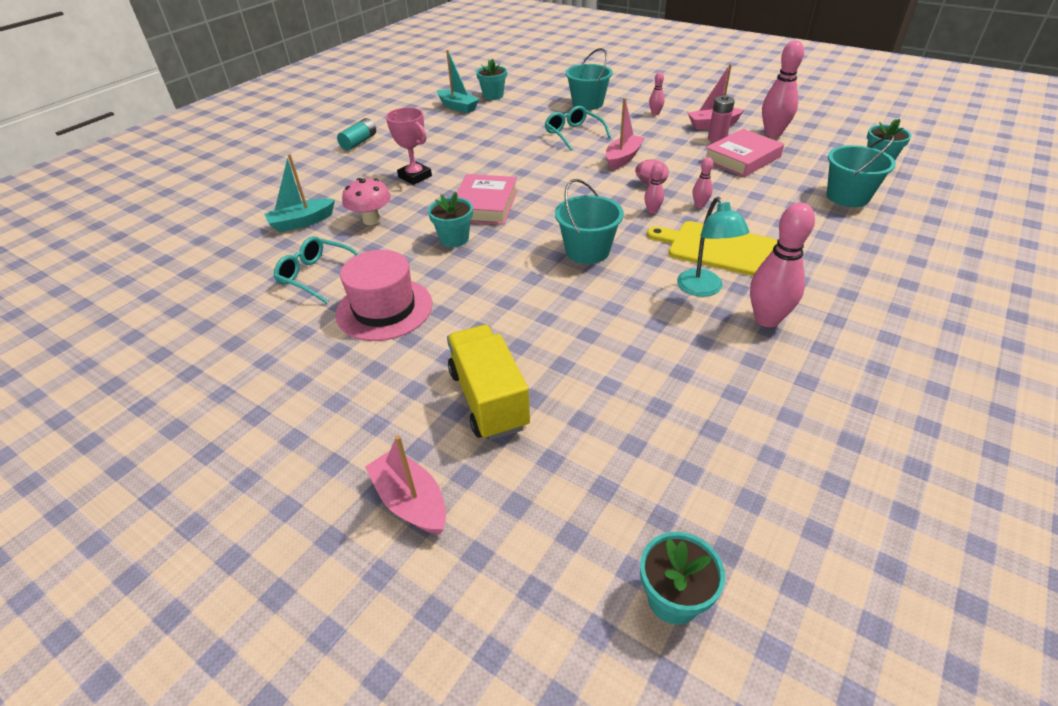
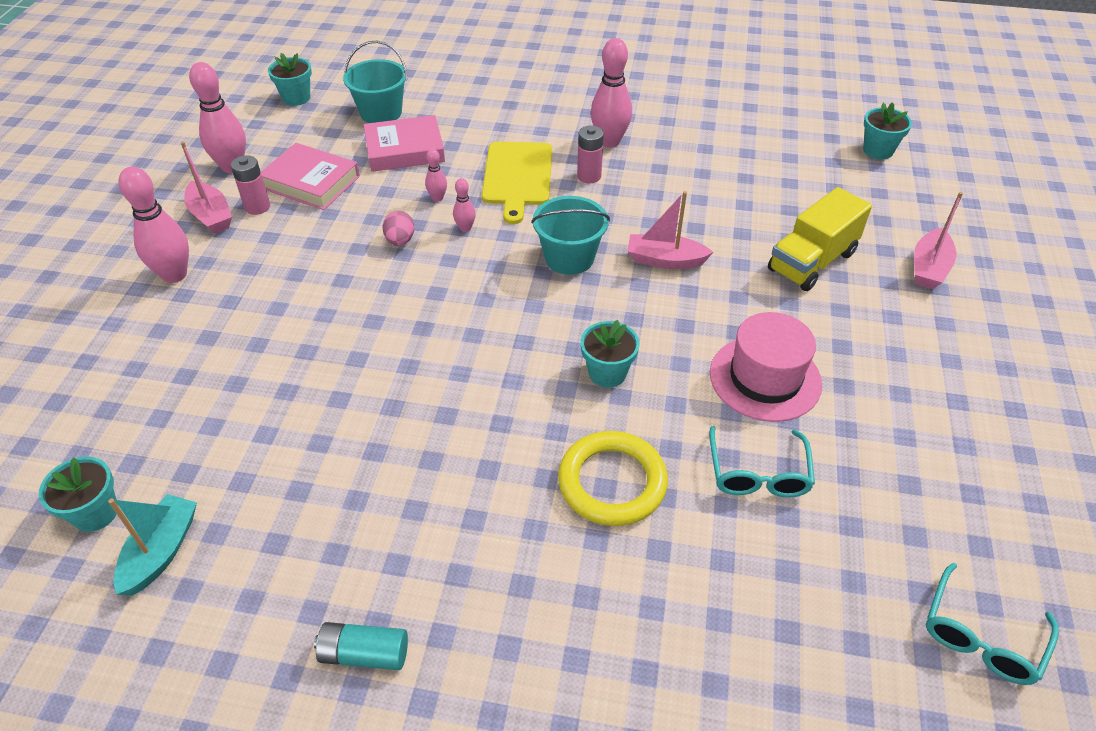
camera: 115 degrees left, 5 degrees up
(302, 222) = (663, 571): turquoise boat -> none
(371, 220) = (612, 482): pink mushroom -> yellow ring
(415, 176) = (468, 489): pink trophy -> none
(485, 205) = (515, 373): pink book -> pink book (405, 150)
(573, 134) = (266, 345): turquoise glasses -> turquoise glasses (981, 636)
(587, 103) = (135, 359): turquoise bucket -> none
(623, 158) = (337, 277): pink boat -> pink boat (665, 260)
(655, 113) = (174, 275): pink bowling pin -> pink bowling pin, size x2.02
(703, 289) = (589, 176): turquoise lamp -> pink battery

